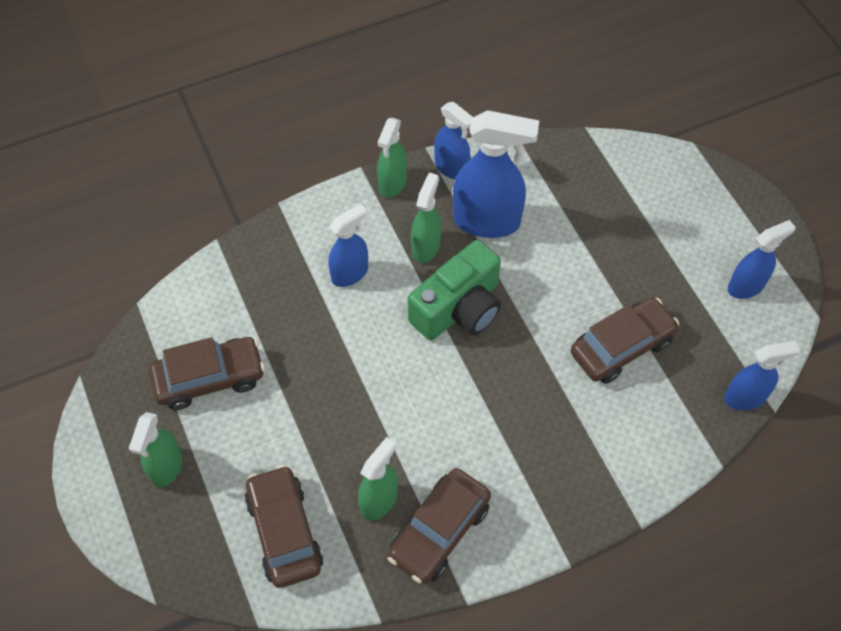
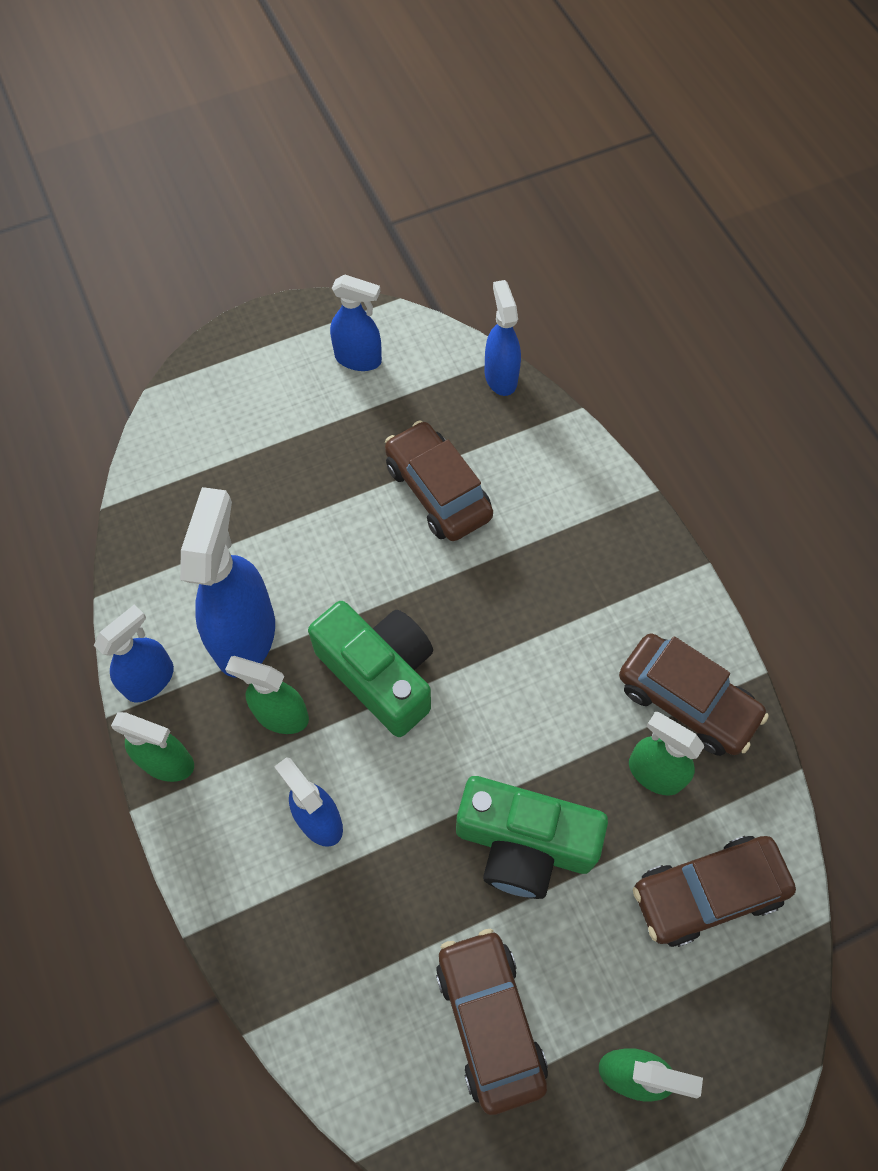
camera: 90 degrees left, 5 degrees up
(327, 404) = (524, 844): none -> green camera
(746, 286) = (358, 359): blue spray bottle -> blue spray bottle turned 135 degrees clockwise

